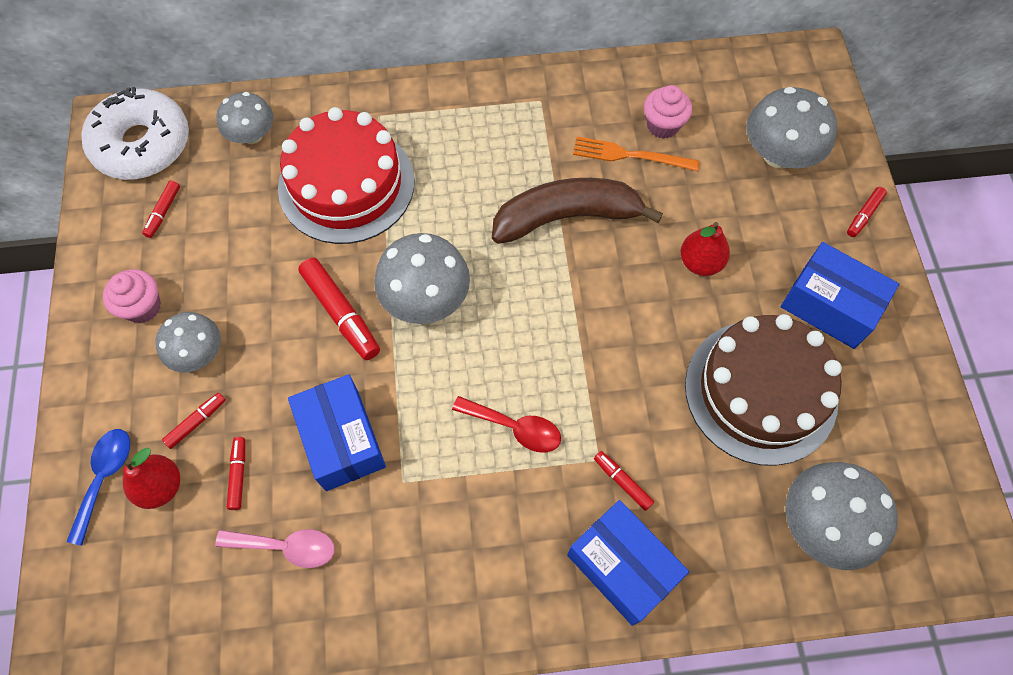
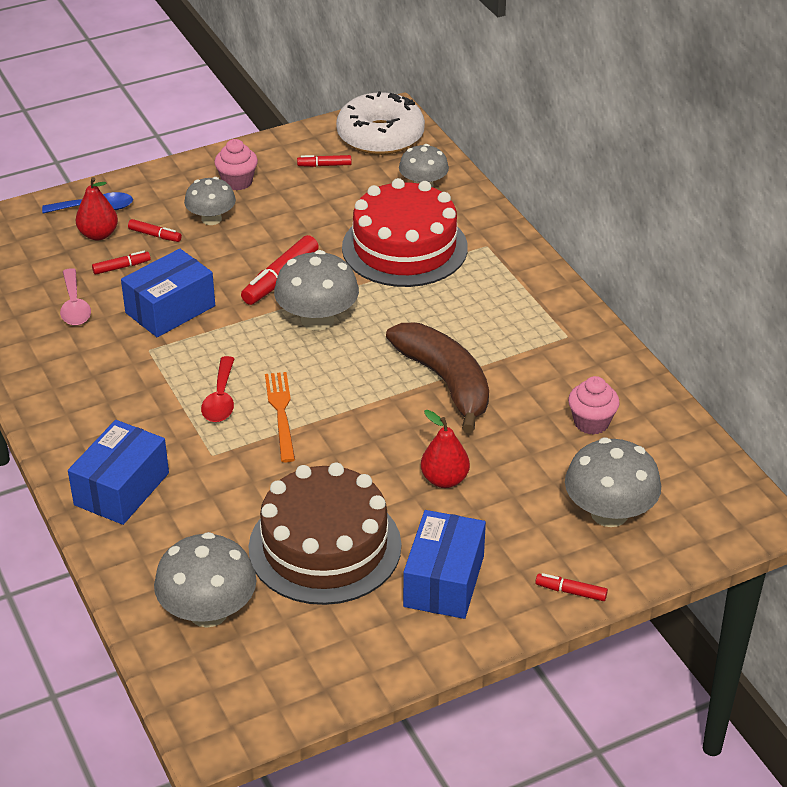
camera: 70 degrees right, 25 degrees down
(622, 482) = (197, 473): red marker -> none
(630, 155) = (541, 408): orange fork -> orange fork (281, 413)

